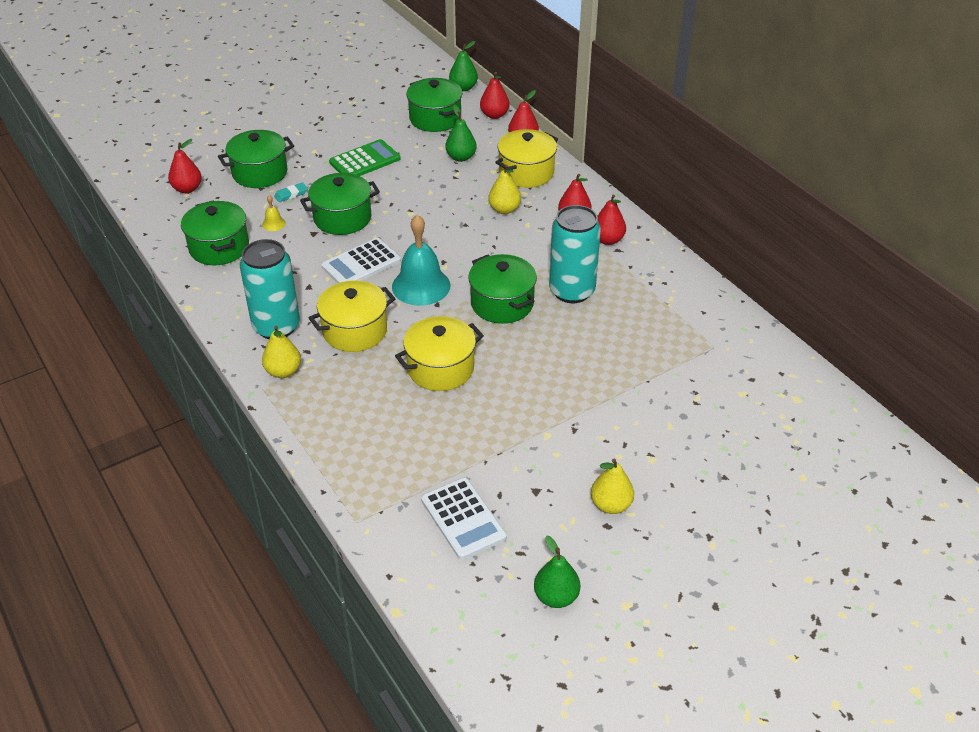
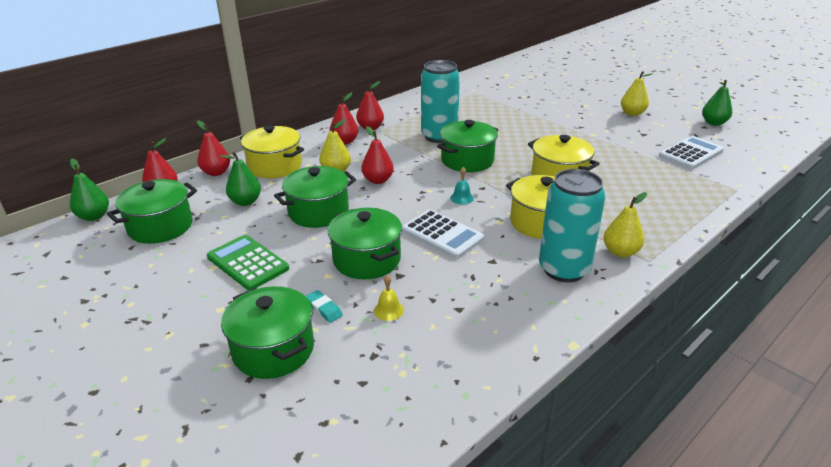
camera: 100 degrees left, 10 degrees down
(187, 189) = (318, 423): red pear -> red pear (378, 180)
(219, 247) = (450, 347): green pot -> green pot (318, 212)
(421, 286) = (461, 198): turquoise bell -> turquoise bell, size x0.42

